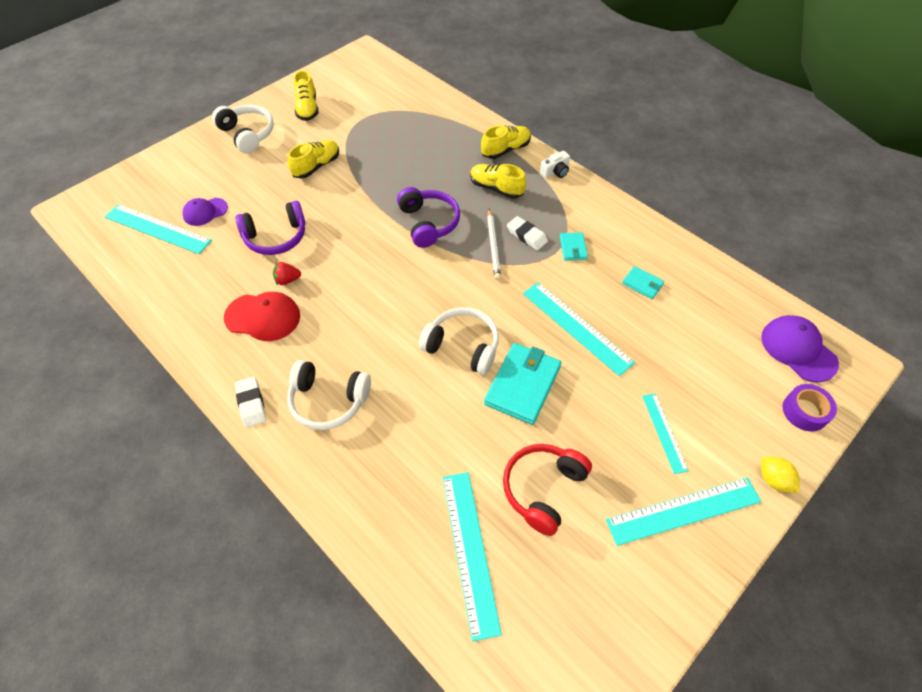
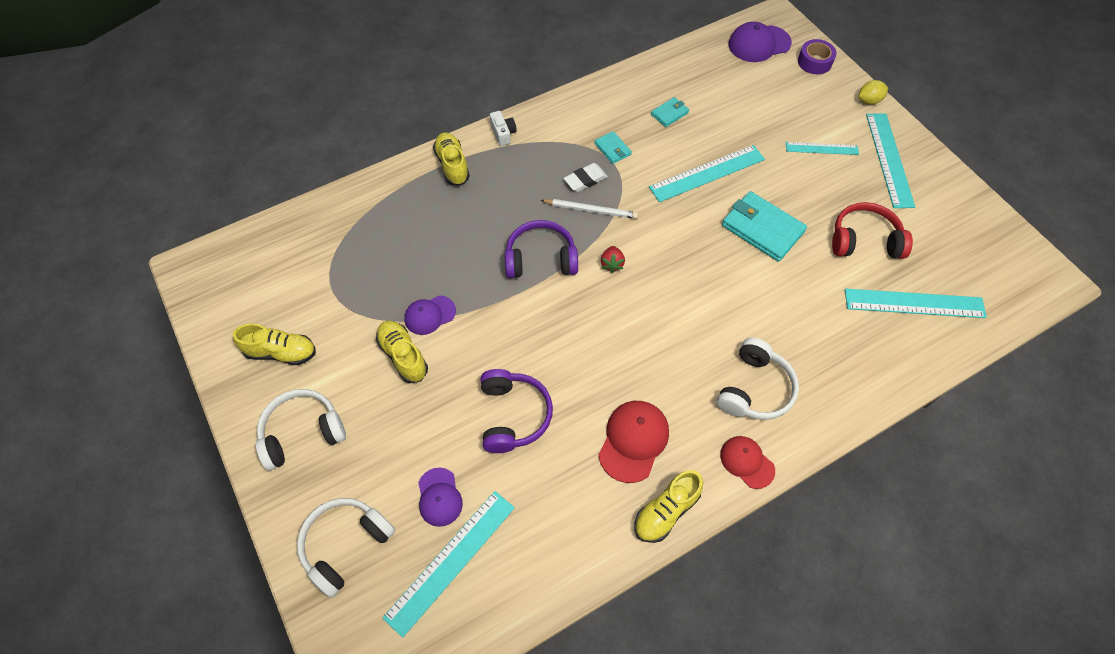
camera: 75 degrees left, 5 degrees up
(251, 403) = (747, 462): white eraser -> red cap
(287, 280) = (585, 410): red strawberry -> red strawberry (612, 264)
(355, 171) = (429, 315): none -> purple cap
(462, 346) = (711, 264): white headphones -> white headphones (345, 545)
(496, 188) = (509, 188): yellow shoe -> yellow shoe (666, 511)
(543, 489) = (864, 240): red headphones -> red headphones turned 135 degrees clockwise
(573, 248) = (612, 149): turquoise wallet -> turquoise wallet turned 45 degrees clockwise

